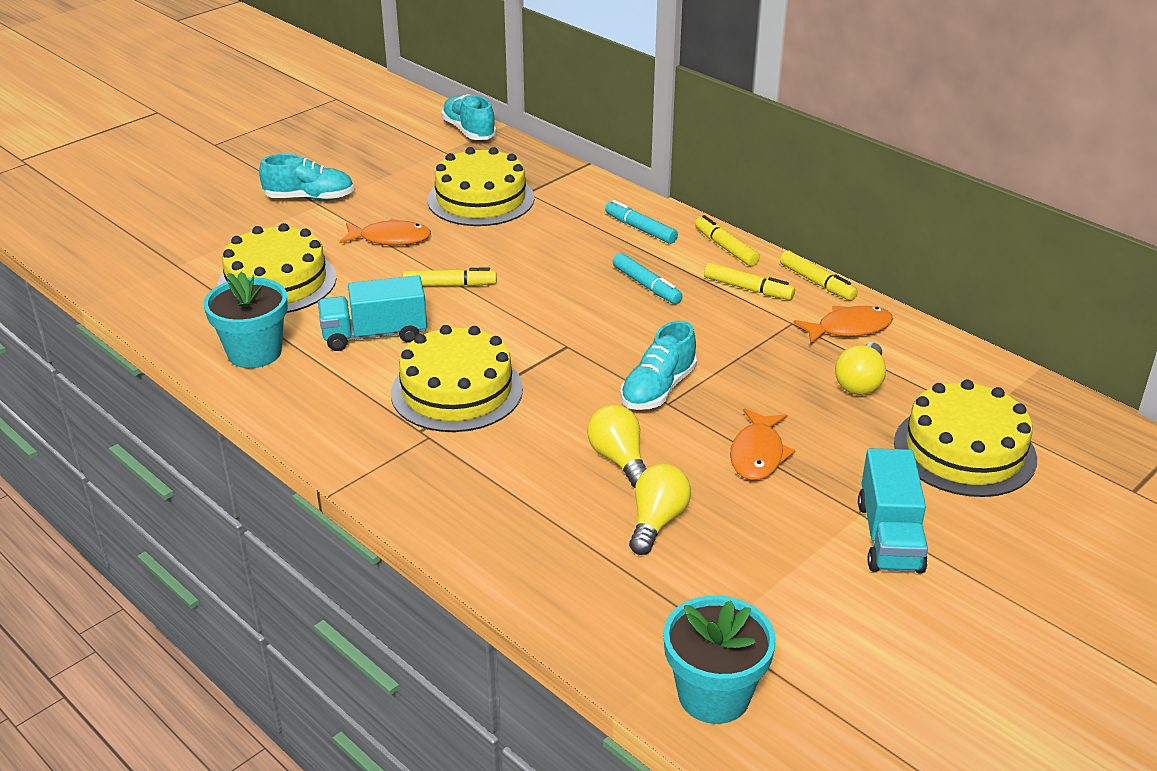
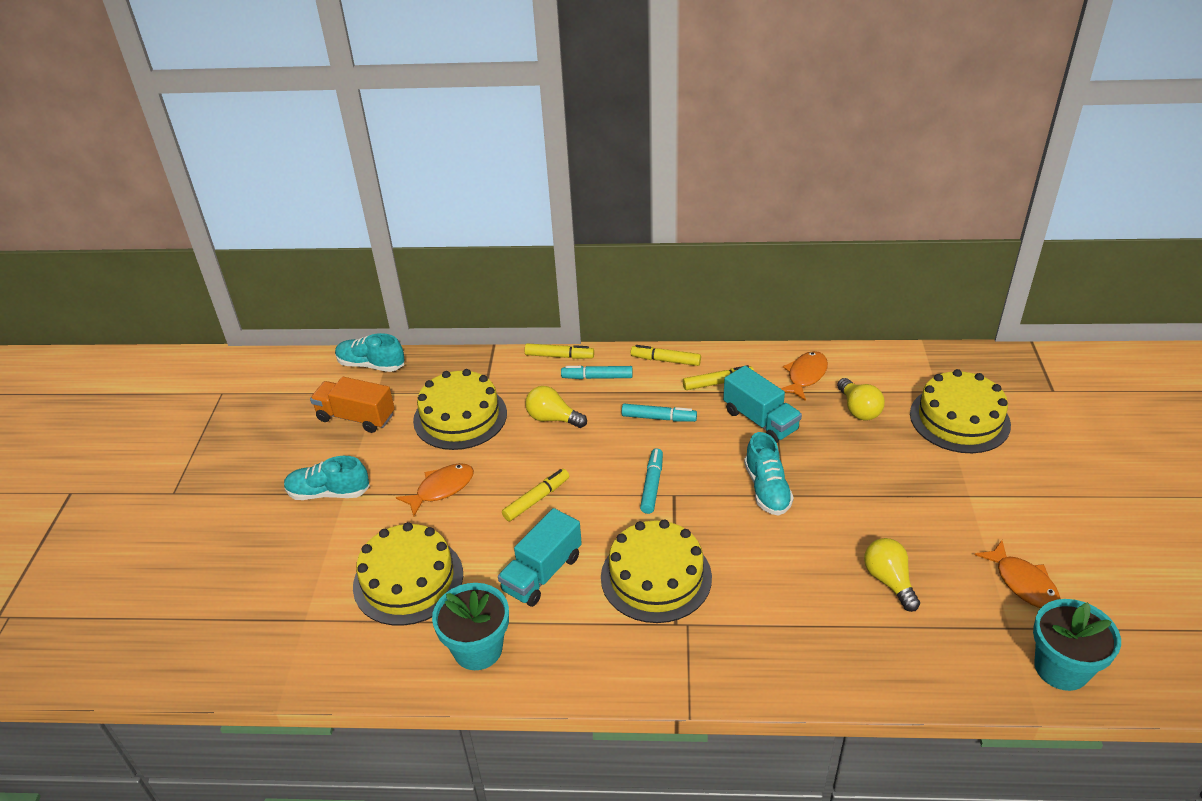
camera: 40 degrees left, 5 degrees up
(309, 198) = (328, 493): turquoise shoe -> turquoise shoe turned 135 degrees counterclockwise
(403, 160) = (356, 417): none -> orange truck
(559, 329) = (652, 485): none -> turquoise marker
(619, 459) = (813, 554): yellow light bulb -> yellow light bulb (553, 418)
(758, 454) = (874, 495): orange fish -> orange fish (1023, 583)
(817, 283) = (748, 354): yellow marker -> yellow marker (559, 356)
(889, 536) = (999, 500): turquoise truck -> turquoise truck (760, 420)

